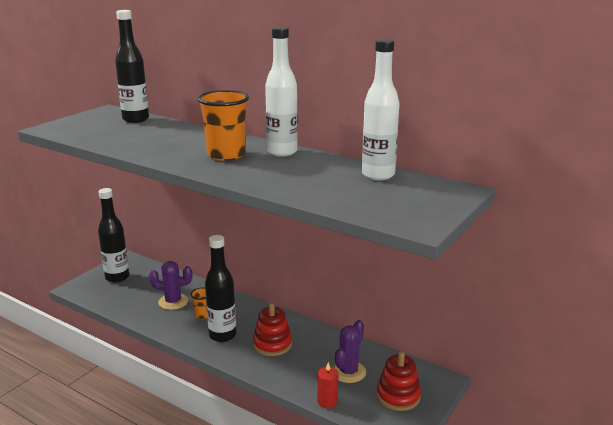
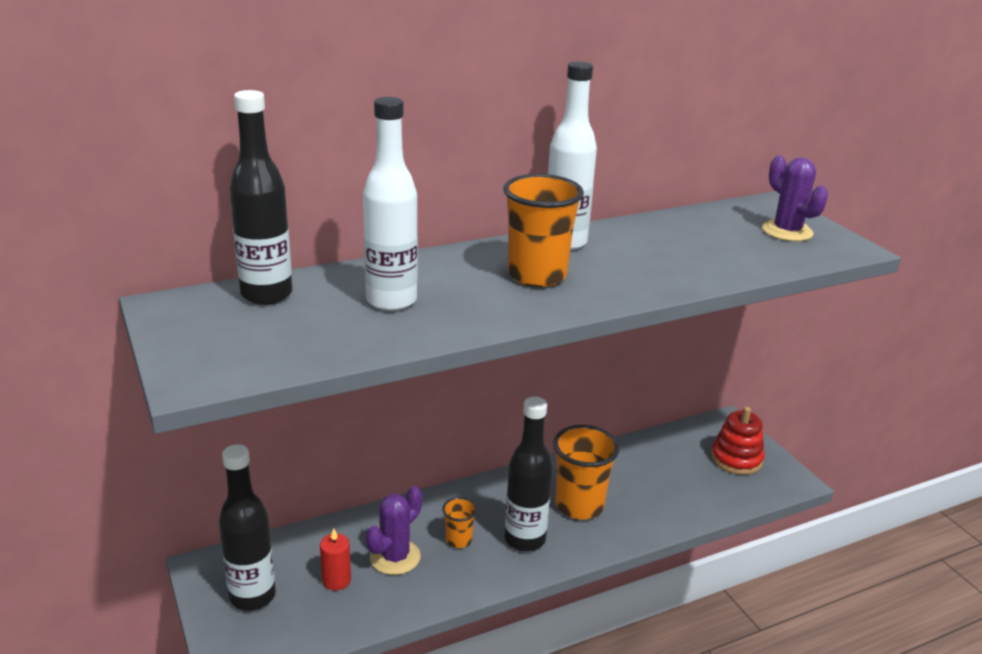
camera: 60 degrees left, 5 degrees up
(272, 344) = (579, 505): red stacking toy -> orange cup
(327, 401) = (717, 508): red candle -> red candle (336, 580)
(348, 372) = (674, 472): purple cactus -> purple cactus (787, 231)
(378, 175) = (697, 221): white bottle -> white bottle (391, 301)

